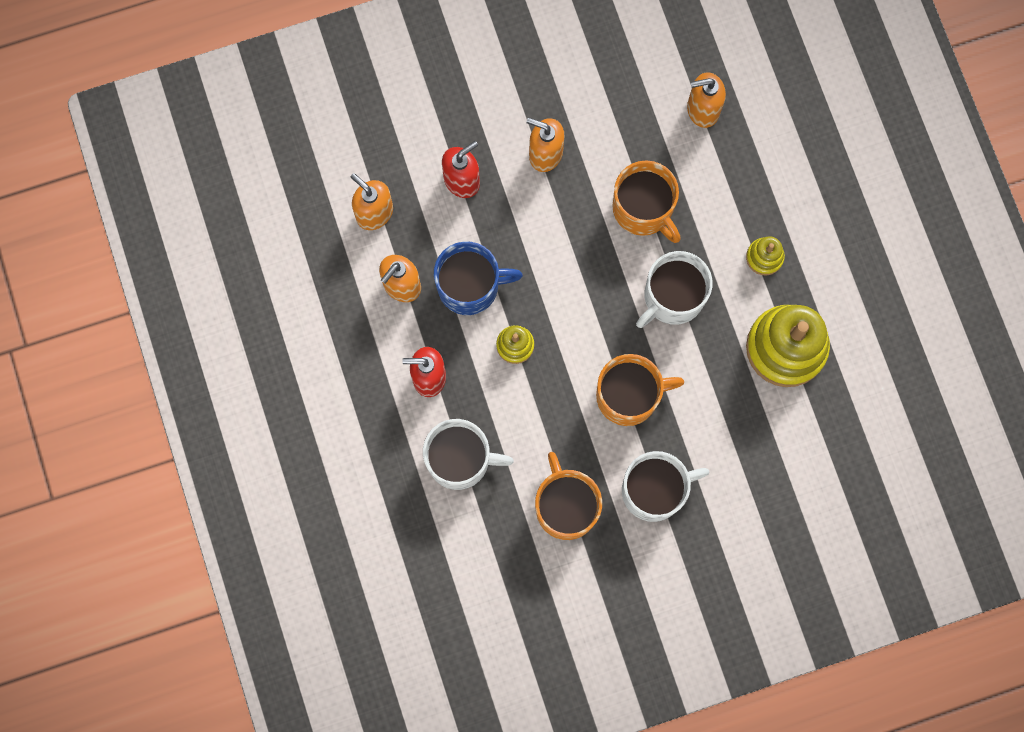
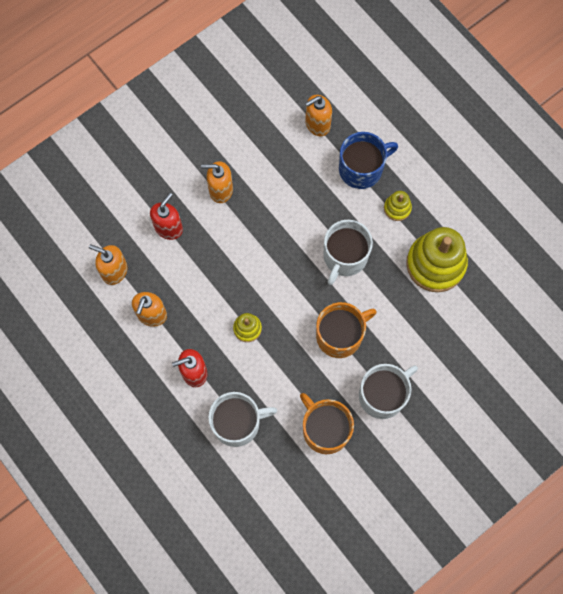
camera: 20 degrees left, 5 degrees down
(470, 286) = (200, 298): blue mug -> blue mug (361, 169)
(643, 209) = (302, 204): orange mug -> none

